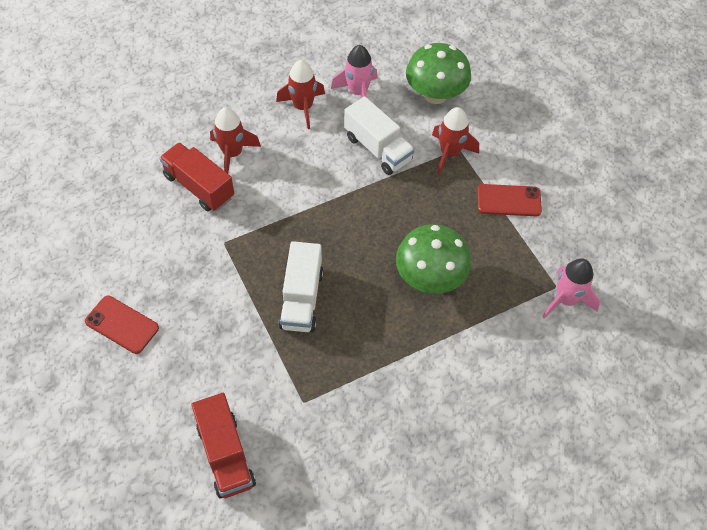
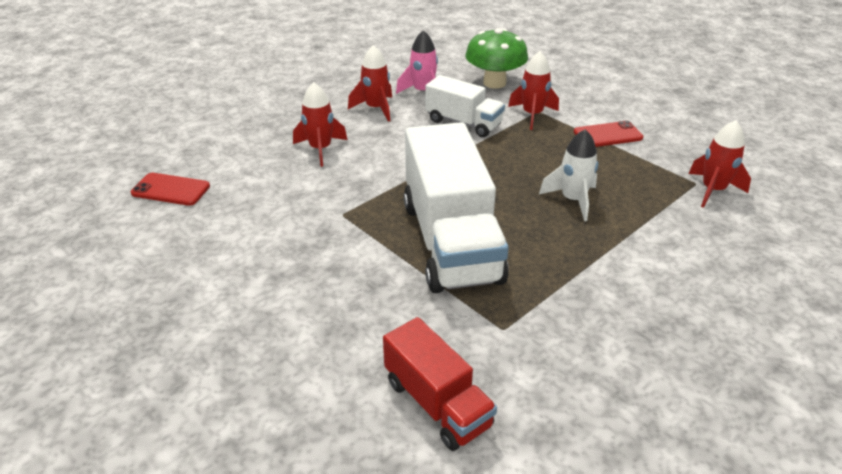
camera: 15 degrees left, 20 degrees down
(122, 324) = (251, 306): red phone -> red phone (171, 190)
(199, 186) = (295, 178): red truck -> none
(302, 299) = (451, 241): white truck -> white truck, size x1.80
(430, 278) = (572, 200): green mushroom -> white rocket
(566, 300) = (712, 190): pink rocket -> red rocket

